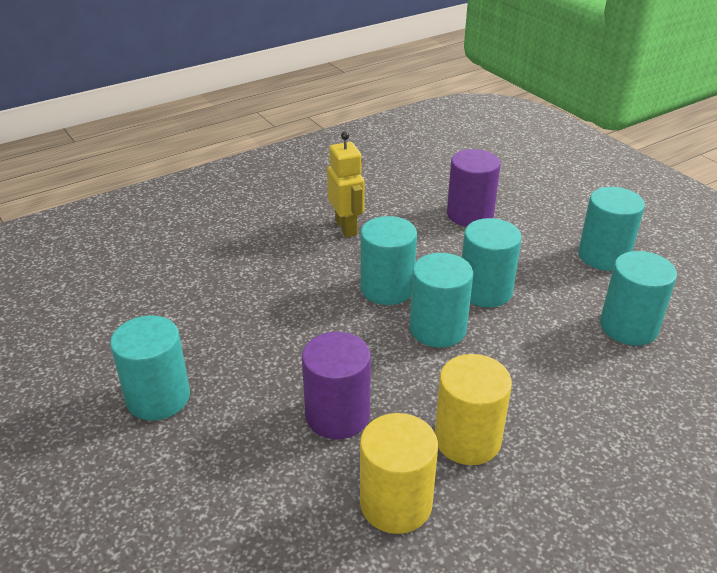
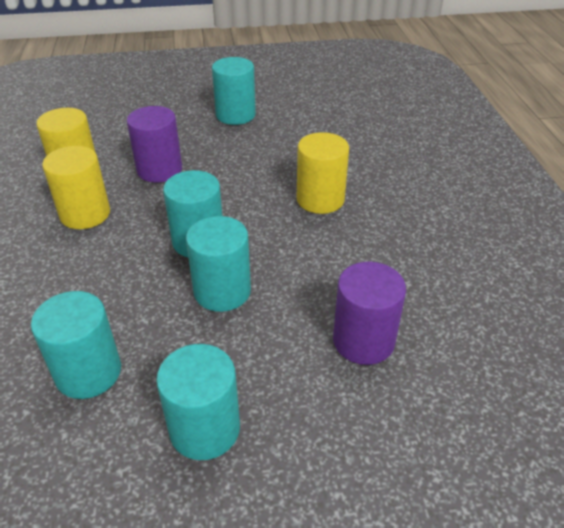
camera: 115 degrees right, 5 degrees up
(315, 273) = (320, 199): none -> yellow cylinder
(346, 227) = (384, 236): yellow robot -> none
(387, 289) = (271, 231): turquoise cylinder -> none

